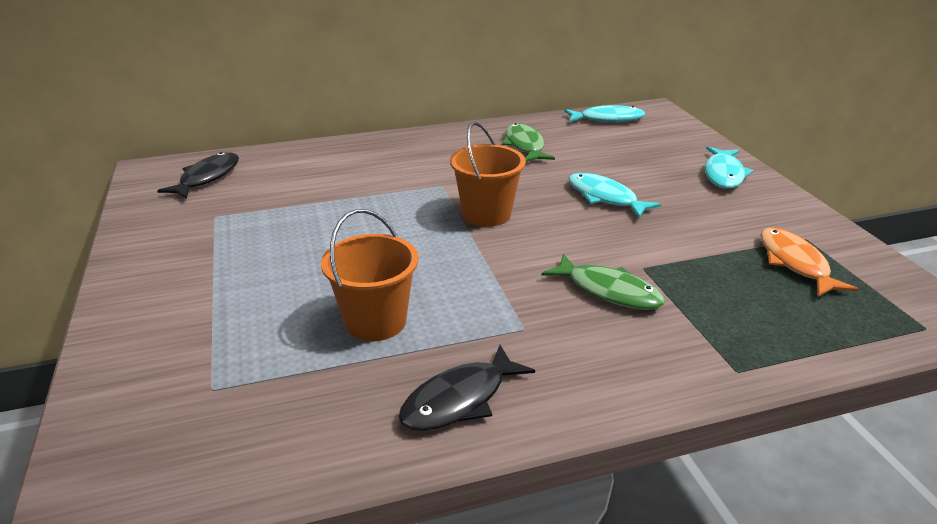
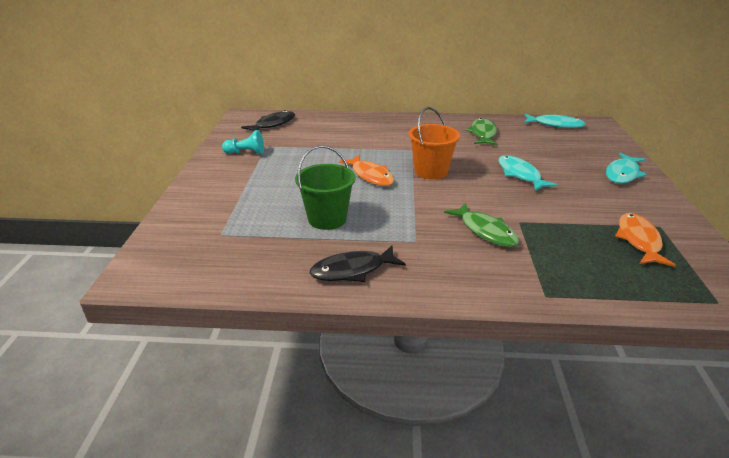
camera: 20 degrees right, 0 degrees up
(185, 234) = (246, 153): none -> turquoise pawn
(375, 321) = (327, 219): orange bucket -> green bucket
(404, 236) = (370, 176): none -> orange fish

